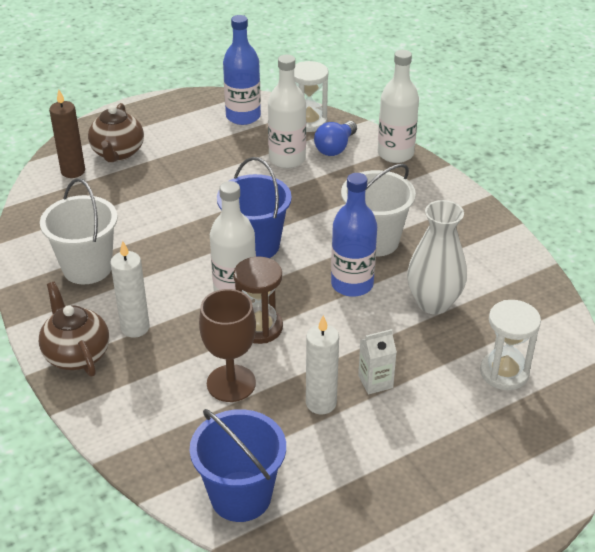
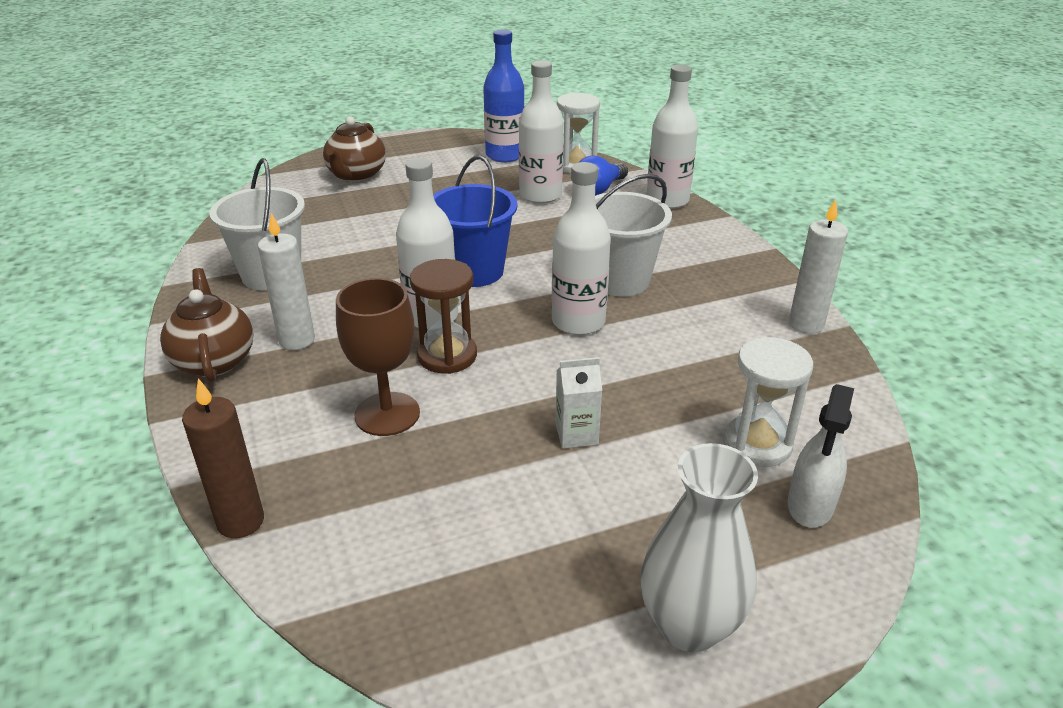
camera: 10 degrees right, 5 degrees down
(73, 171) = (301, 187): brown candle -> brown candle (240, 521)
(241, 496) = (343, 557): blue bucket -> none
(321, 403) = (495, 451): white candle -> white candle (806, 324)
(352, 284) = (578, 322): blue bottle -> white bottle
(433, 303) = (677, 352): white vase -> white vase (689, 626)
(546, 414) = (810, 505): none -> white spray bottle

